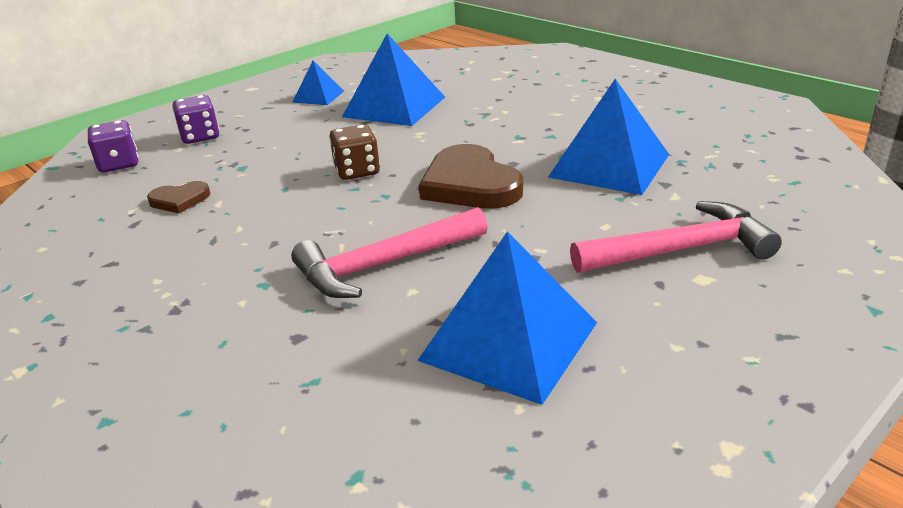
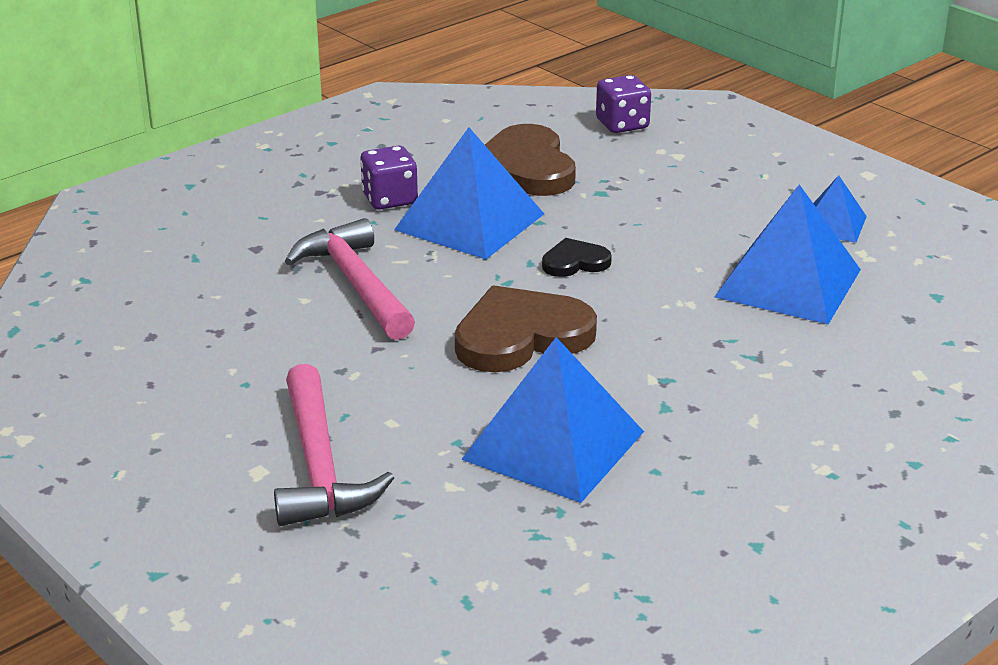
camera: 90 degrees right, 0 degrees up
(179, 200) = (525, 168): brown heart -> brown heart, size x1.95
(200, 137) = (694, 159): purple dice -> purple dice (389, 199)
(357, 171) = (575, 262): brown dice -> black heart
(509, 341) = (204, 346): blue pyramid -> blue pyramid (469, 221)

